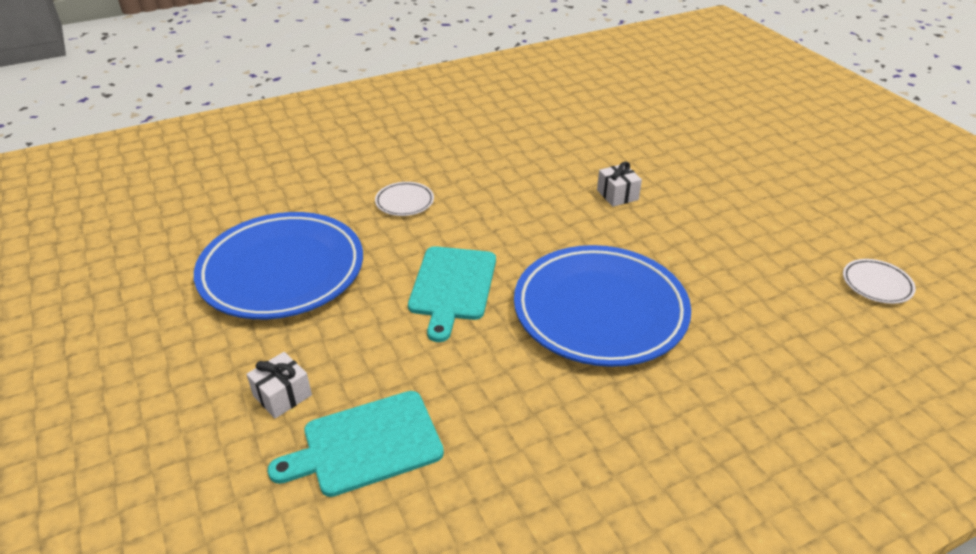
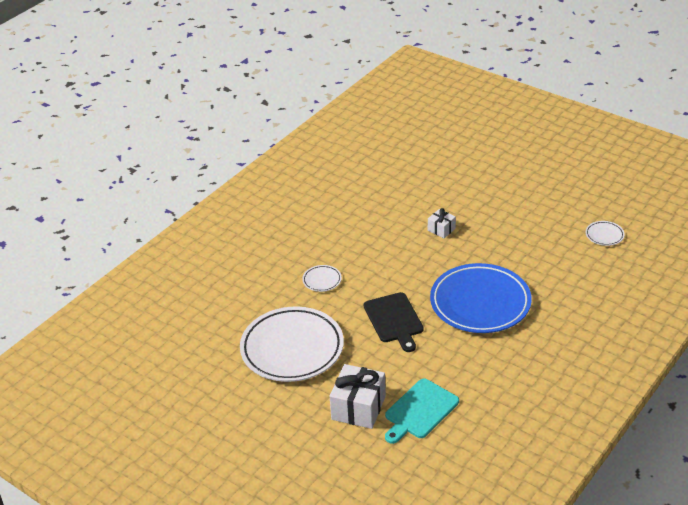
camera: 25 degrees left, 0 degrees up
(282, 271) = (292, 349): blue plate -> white plate
(282, 395) = (358, 408): white gift -> white gift, size x1.87
(452, 286) = (394, 320): turquoise cutting board -> black cutting board

